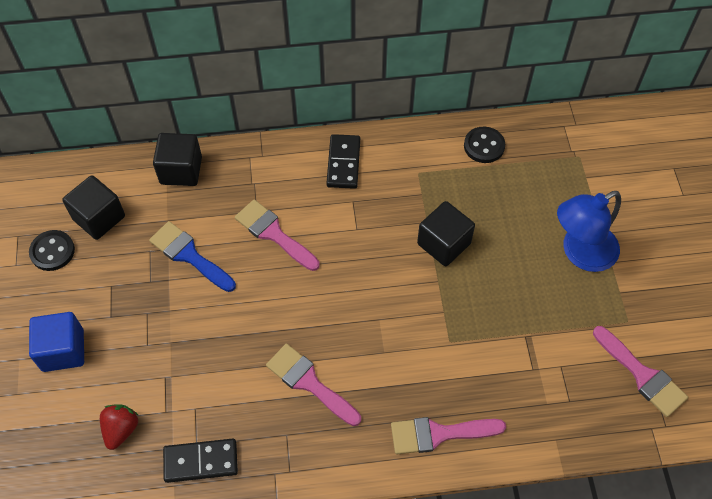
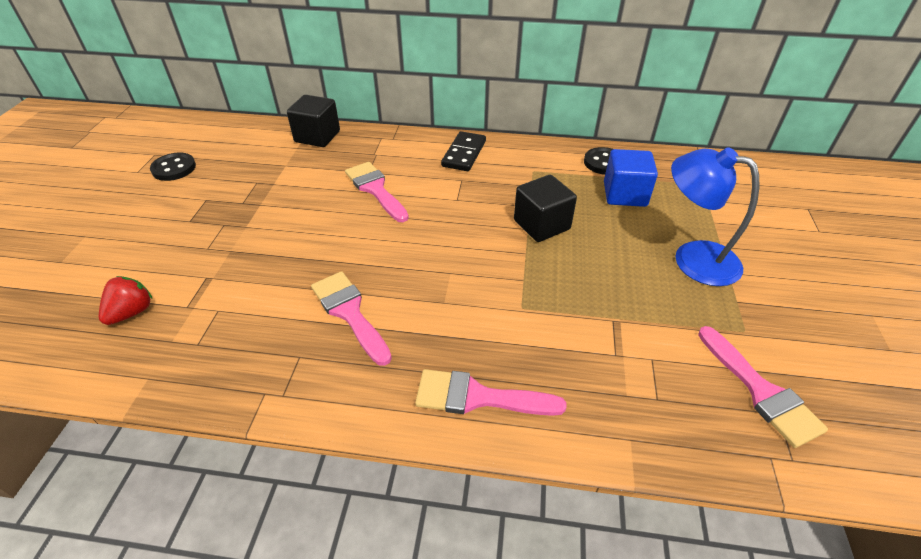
camera: 15 degrees right, 15 degrees down
(63, 350) = (128, 237): blue cube -> blue cube (624, 194)
(99, 218) = (228, 154): black cube -> none
(189, 255) = (289, 191): blue brush -> none
(201, 462) = (191, 361): black domino -> none
(580, 253) = (693, 258): blue lamp -> blue lamp turned 45 degrees clockwise

